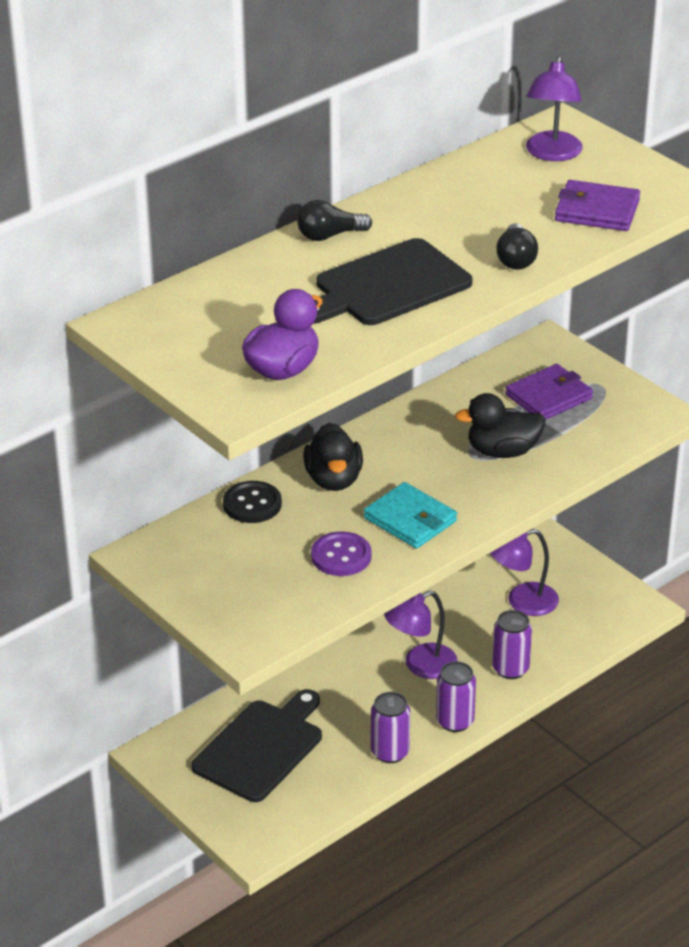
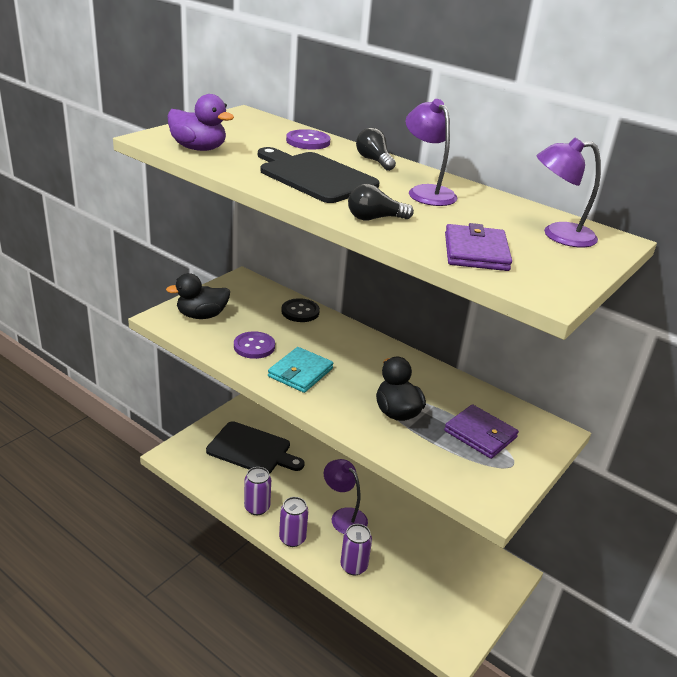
camera: 75 degrees right, 5 degrees down
(253, 278) = (308, 141): none -> purple button
(334, 480) = (335, 340): black duck -> black duck (202, 315)
(522, 601) = (430, 568): purple lamp -> purple lamp (426, 192)

